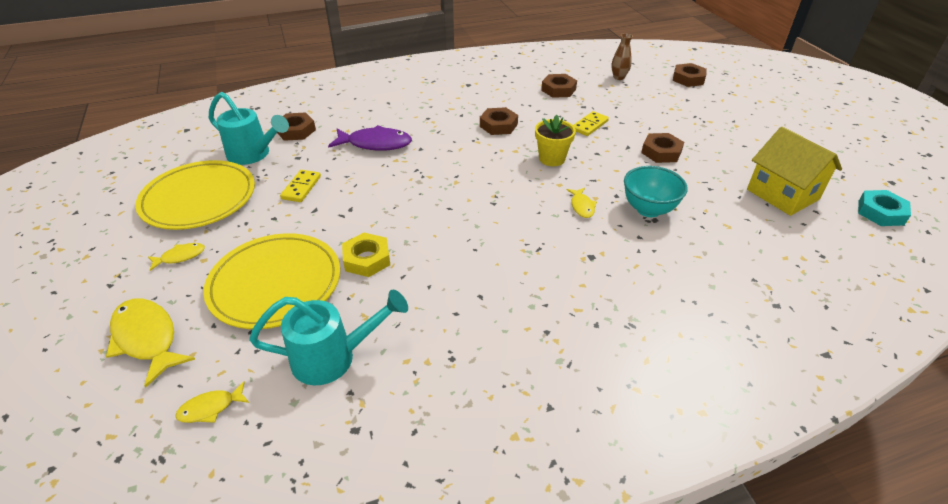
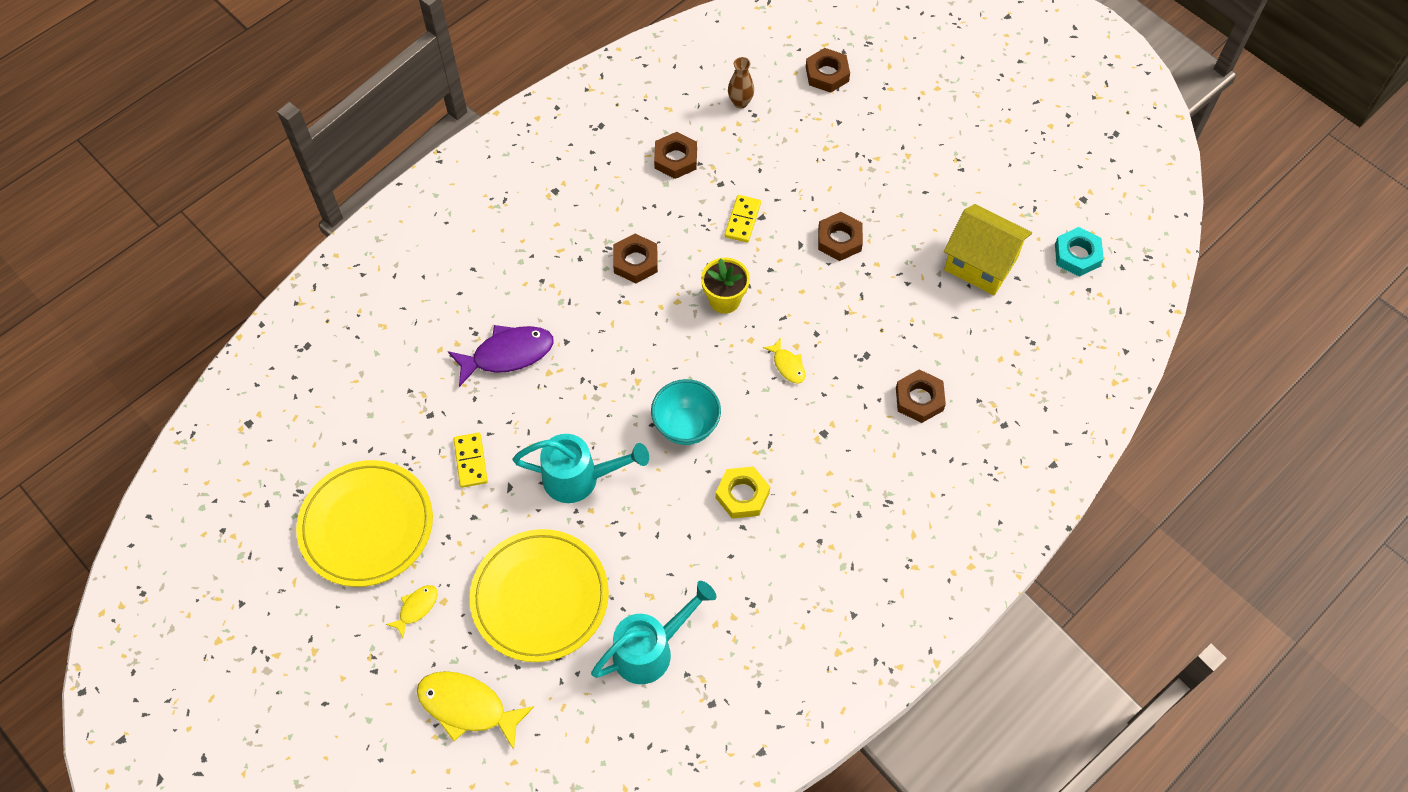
camera: 25 degrees left, 20 degrees up
(210, 408) = (581, 740): yellow fish -> none
(253, 155) = (372, 432): turquoise watering can -> turquoise watering can (579, 478)
(296, 131) = (392, 369): brown nut -> brown nut (919, 399)
(367, 259) = (609, 529): yellow nut -> yellow nut (742, 495)
(648, 209) = (855, 342): turquoise bowl -> turquoise bowl (686, 426)

